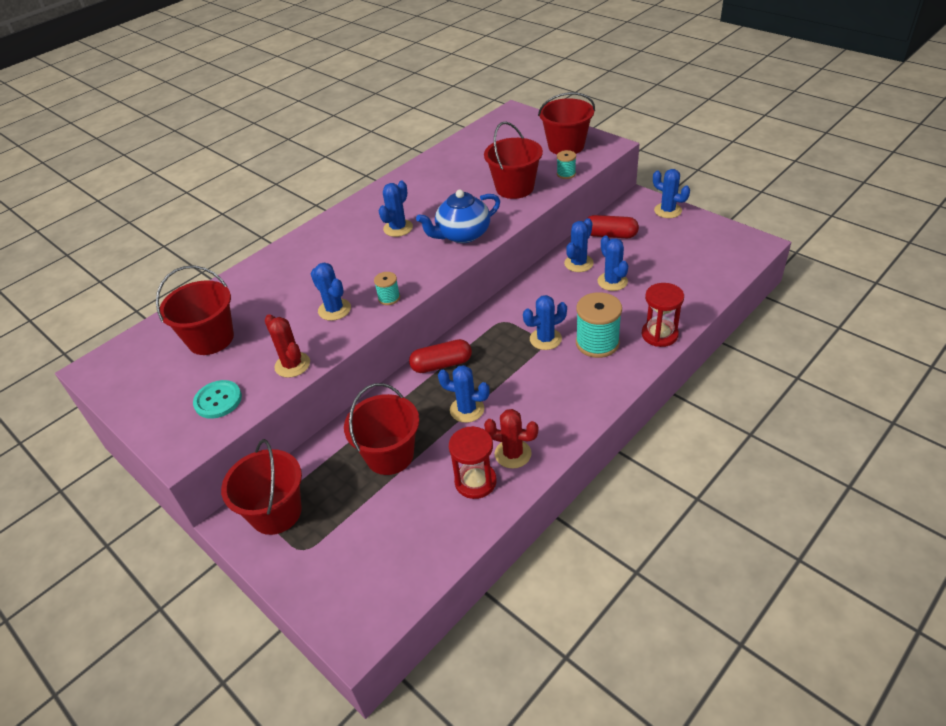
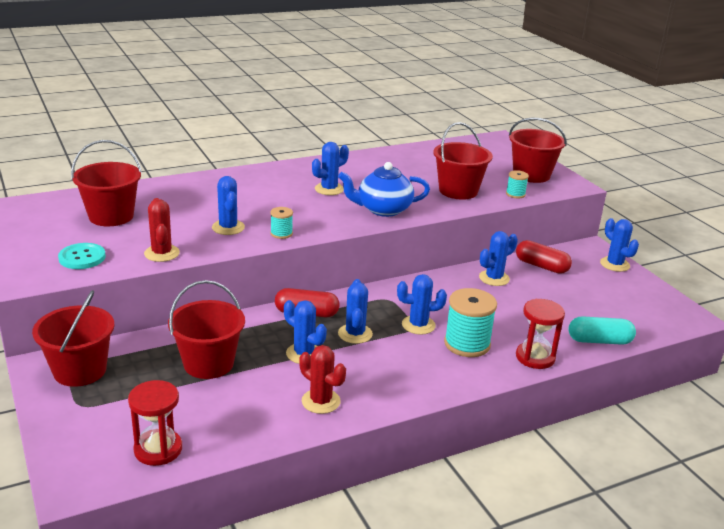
camera: 15 degrees right, 15 degrees down
(475, 481) = (270, 410): red hourglass -> red hourglass (158, 449)
(612, 281) = (517, 302): blue cactus -> blue cactus (355, 334)
(700, 297) = (599, 341): none -> turquoise capsule

